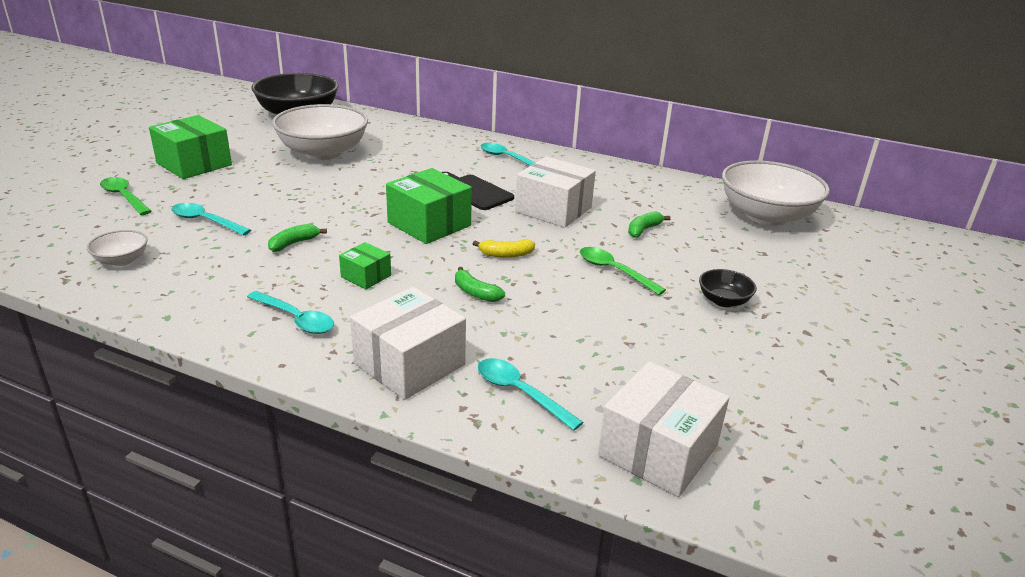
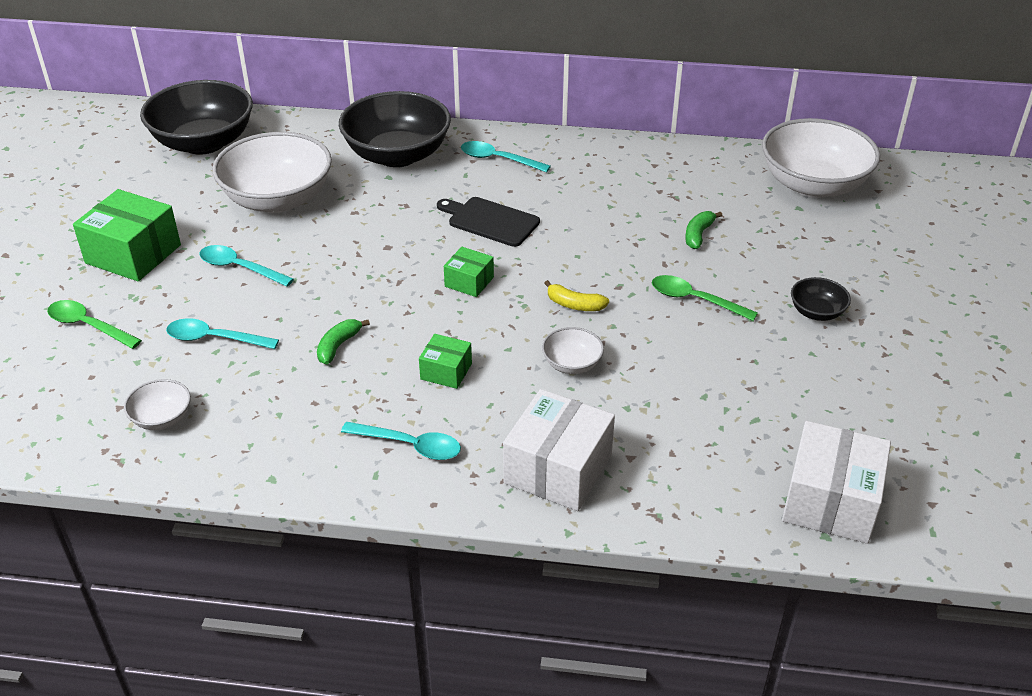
camera: 15 degrees left, 10 degrees up
(429, 224) = (469, 282): green box -> green box, size x0.53
(431, 143) = (397, 155): none -> black bowl
(475, 293) = (572, 364): green banana -> white bowl
(506, 254) = (574, 305): yellow banana -> yellow banana turned 45 degrees clockwise
(520, 393) = (680, 474): turquoise spoon -> turquoise spoon (240, 268)
(553, 209) = (591, 228): white box -> none

